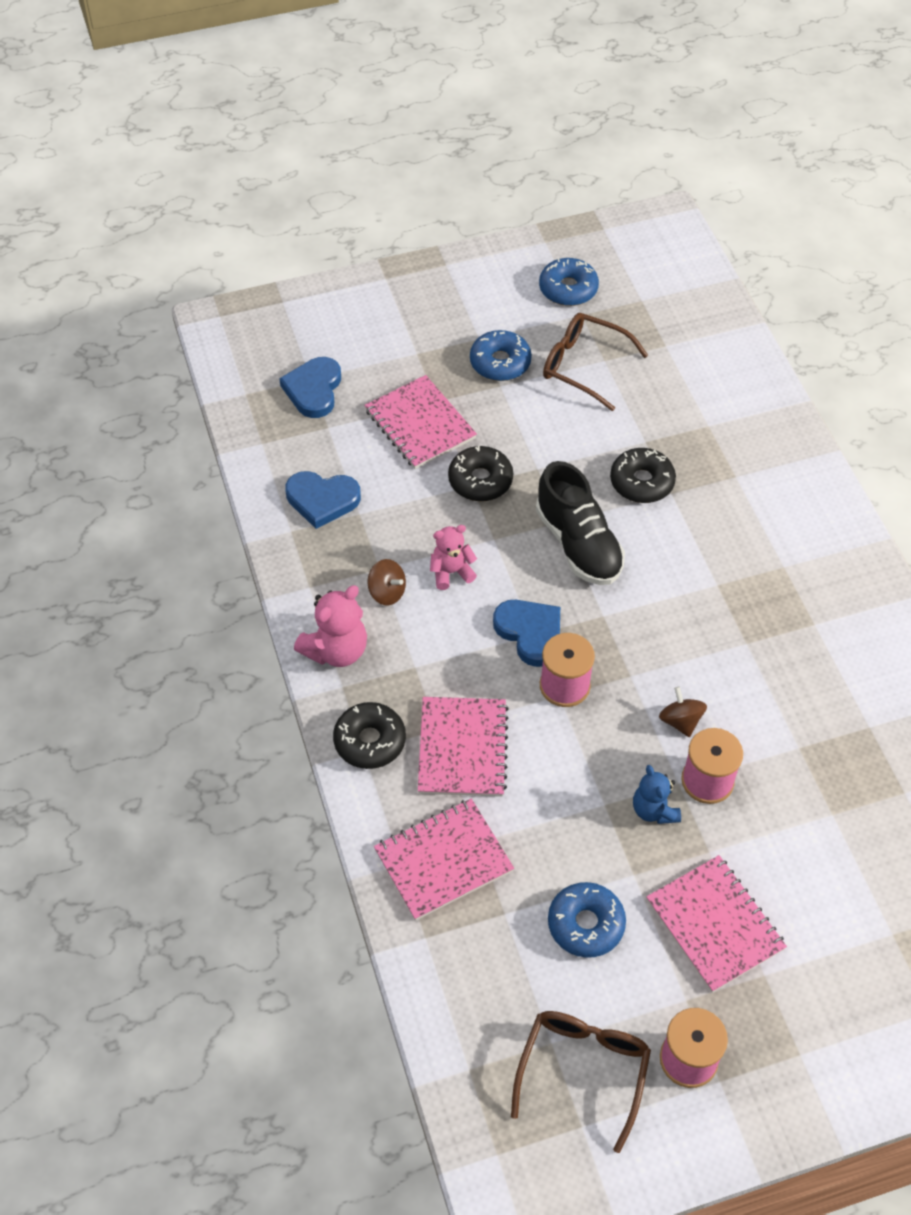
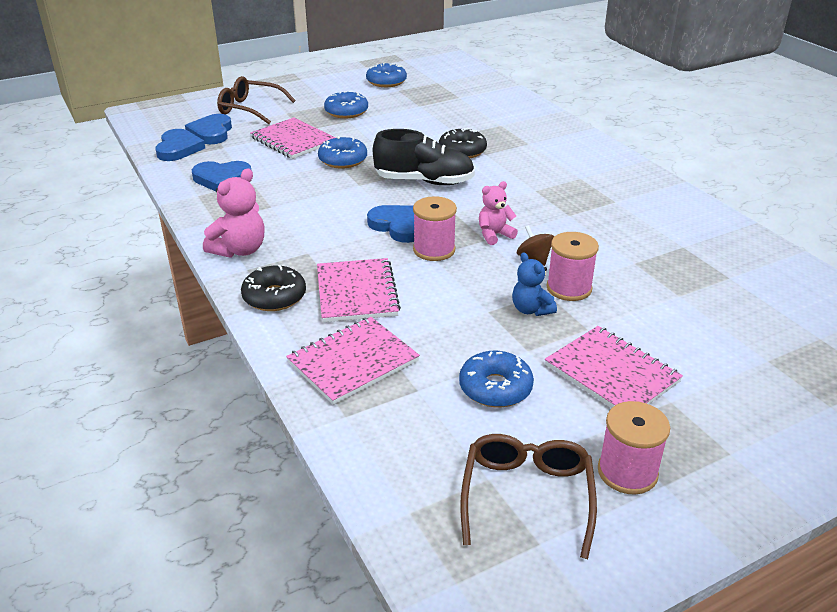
camera: 10 degrees left, 20 degrees down
(270, 422) = (178, 148): none -> blue heart
(387, 592) = (279, 217): brown spinning top -> none
(451, 572) = (329, 203): pink teddy bear -> pink teddy bear (494, 235)
(480, 480) = (343, 160): black donut -> blue donut
(578, 544) = (424, 181): black shoe -> black shoe turned 45 degrees counterclockwise
(584, 366) = (406, 109): brown glasses -> brown glasses (250, 109)

